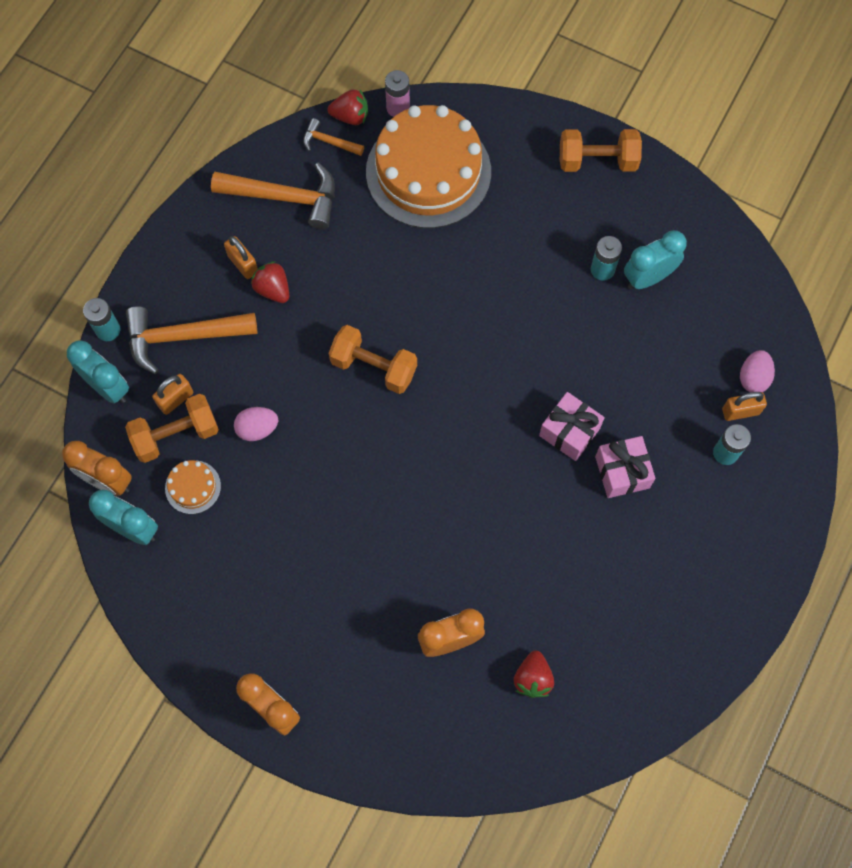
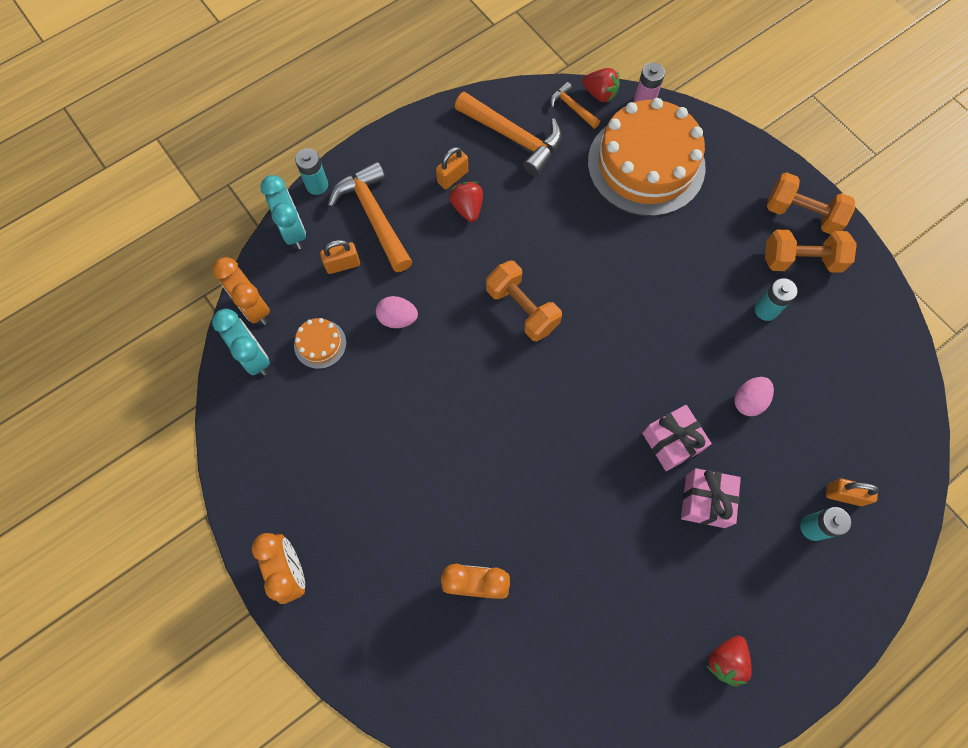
camera: 25 degrees right, 0 degrees up
(176, 435) = (328, 294): orange dumbbell -> orange dumbbell (801, 260)
(182, 337) = (374, 216): orange hammer -> orange hammer turned 45 degrees clockwise
(243, 264) = (452, 177): orange padlock -> orange padlock turned 60 degrees clockwise
(532, 678) = (535, 657): red strawberry -> red strawberry (725, 660)
(648, 277) = (805, 334): turquoise clock -> none
(753, 378) = (869, 469): pink egg -> pink egg (748, 401)

